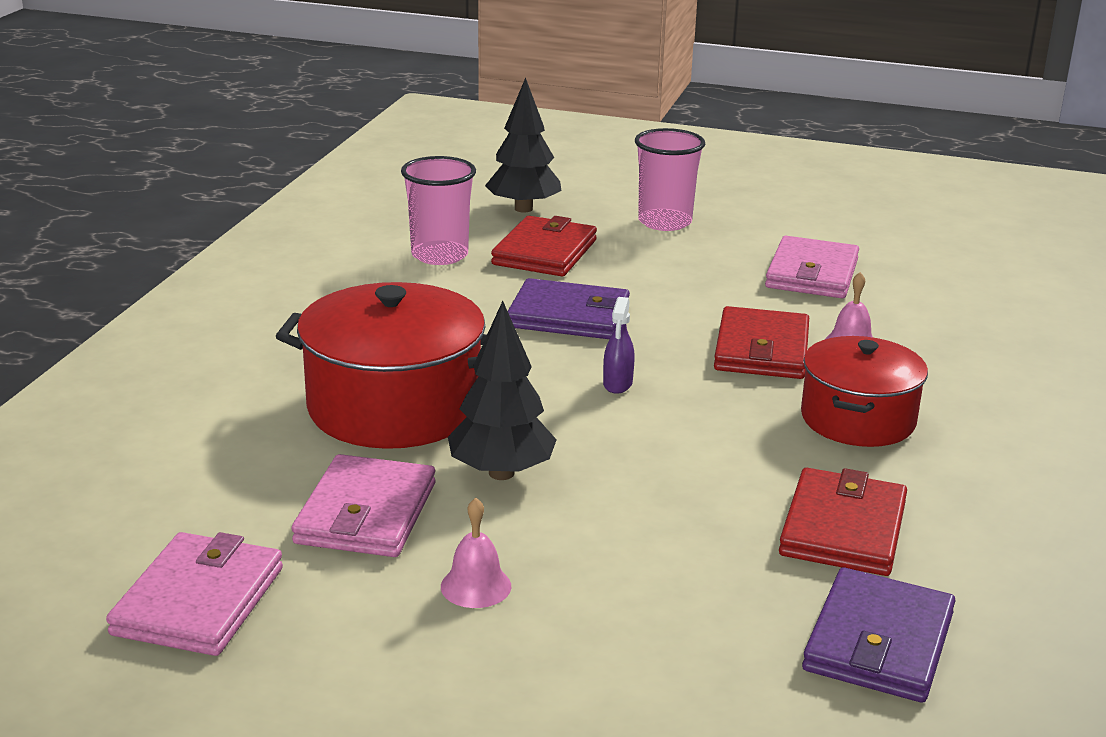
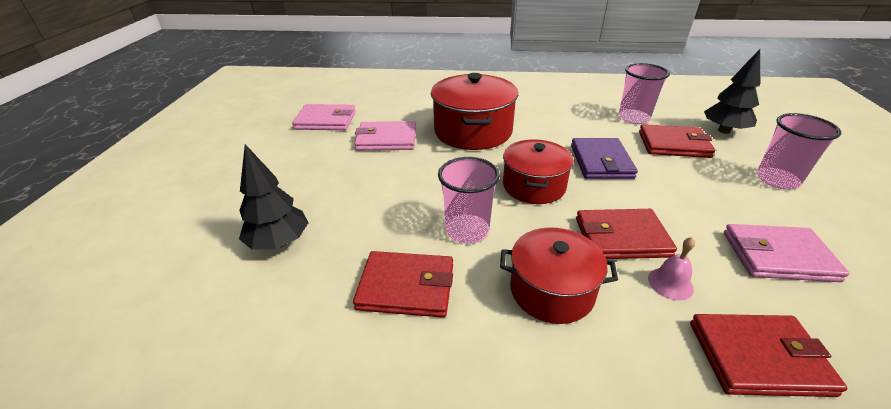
camera: 80 degrees right, 10 degrees up
(476, 586) = (337, 171): pink bell -> none
(501, 473) = (428, 164): black tree -> black tree (279, 242)
(617, 384) = (534, 186): purple spray bottle -> red pot
(721, 461) = (467, 230): none -> pink cup
(878, 642) = (289, 306): purple wallet -> none
(956, 333) = (758, 357): none -> red wallet

